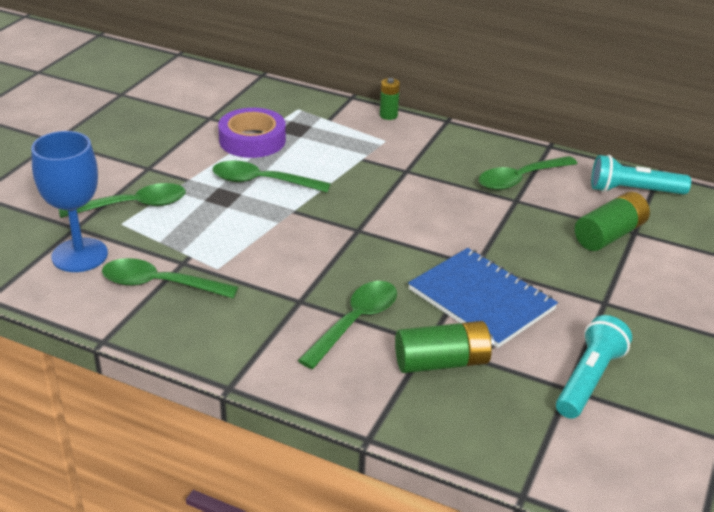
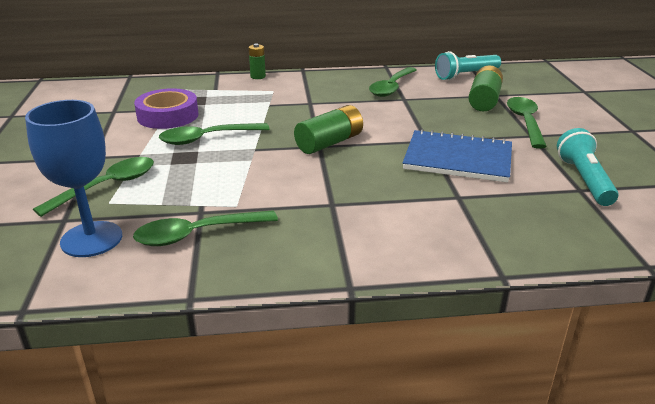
camera: 30 degrees left, 5 degrees down
(355, 322) = (391, 203): green spoon -> green spoon (525, 122)
(442, 362) = (484, 205): green battery -> green battery (329, 143)

